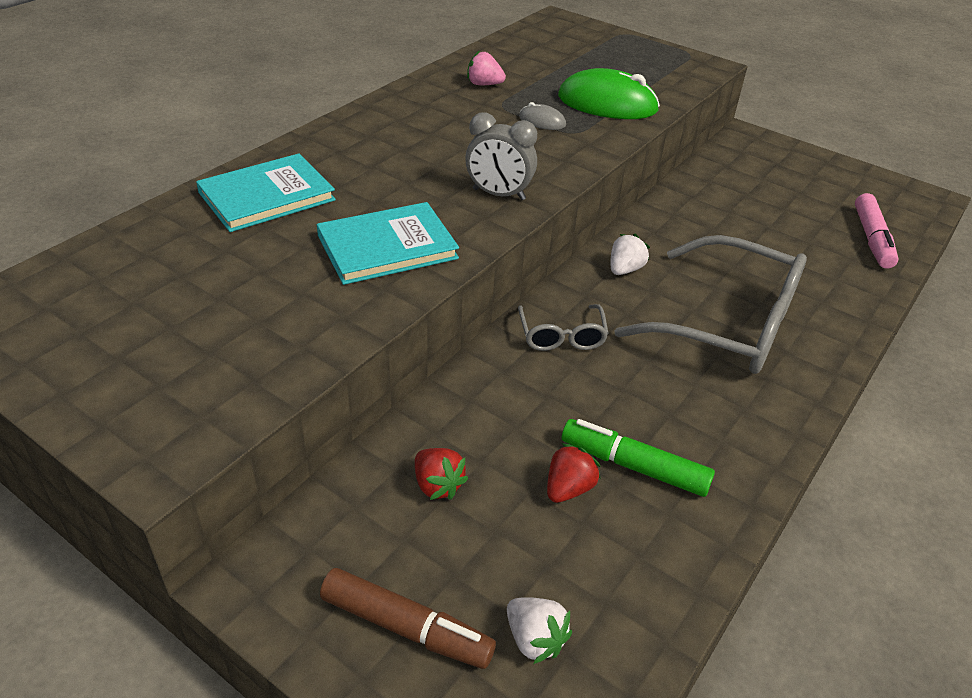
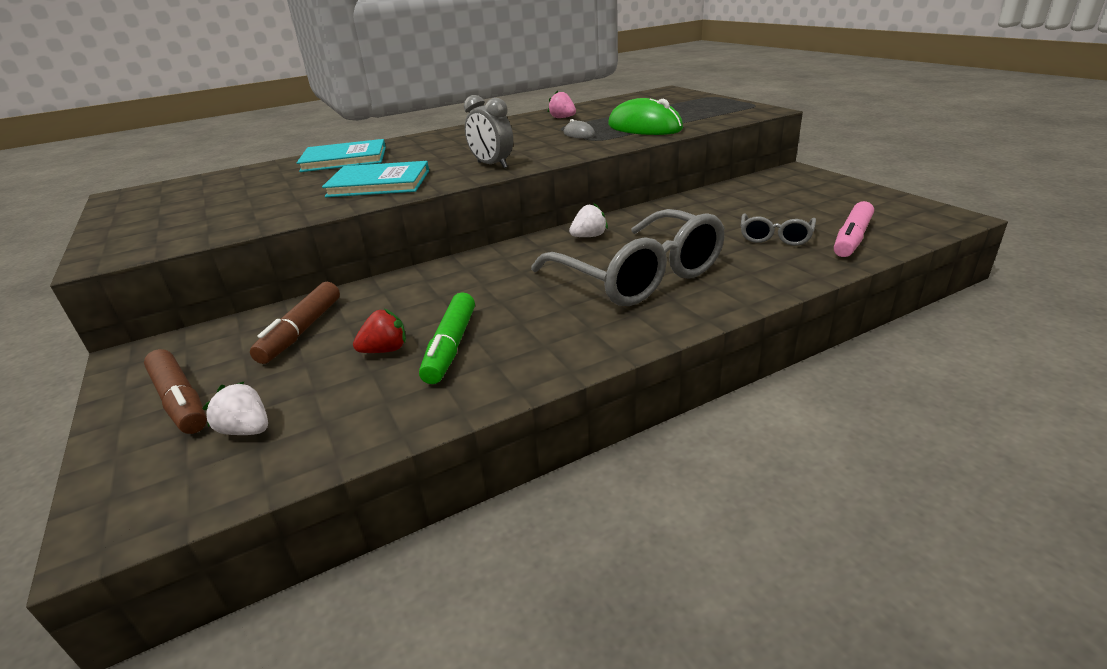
camera: 30 degrees right, 10 degrees down
(437, 485) = (301, 331): red strawberry -> brown marker
(535, 639) = (247, 430): white strawberry -> white strawberry turned 135 degrees clockwise
(561, 336) = (491, 267): grey glasses -> grey glasses (775, 237)
(633, 466) = (451, 347): green marker -> green marker turned 135 degrees counterclockwise

